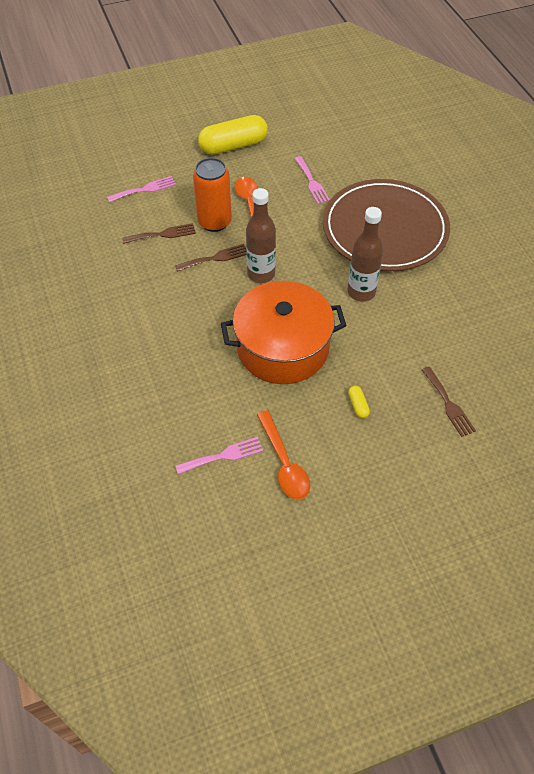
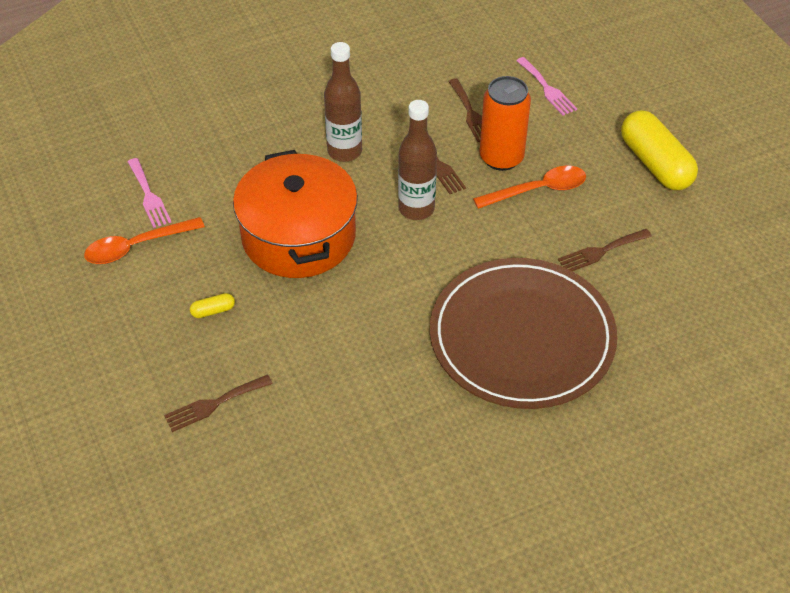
camera: 85 degrees right, 5 degrees down
(312, 182) = (601, 251): pink fork -> brown fork
(361, 292) = (397, 311): brown bottle -> brown bottle (344, 151)

